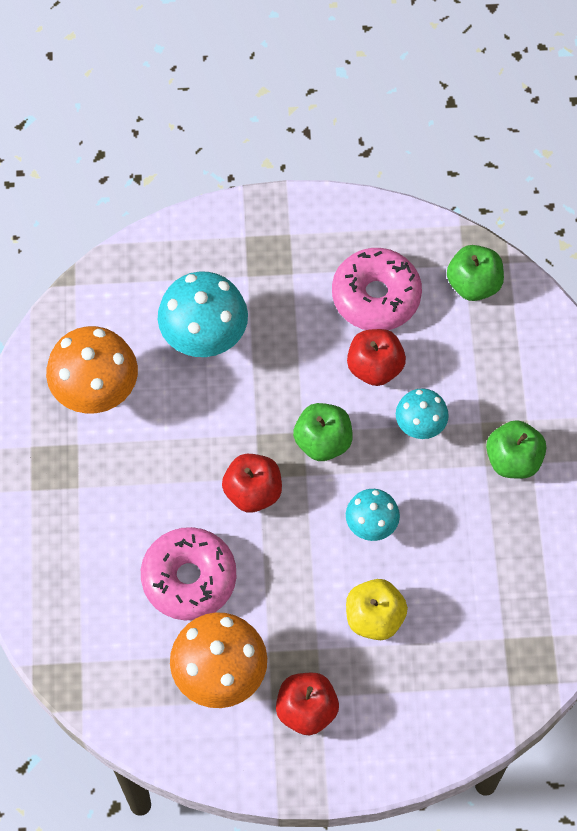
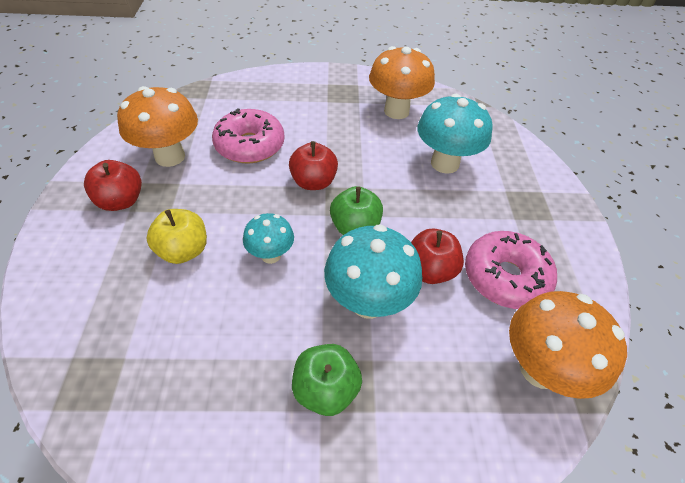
camera: 90 degrees right, 15 degrees down
(420, 426) = (368, 302): turquoise mushroom -> turquoise mushroom, size x1.73
(473, 284) = (540, 369): green apple -> orange mushroom

